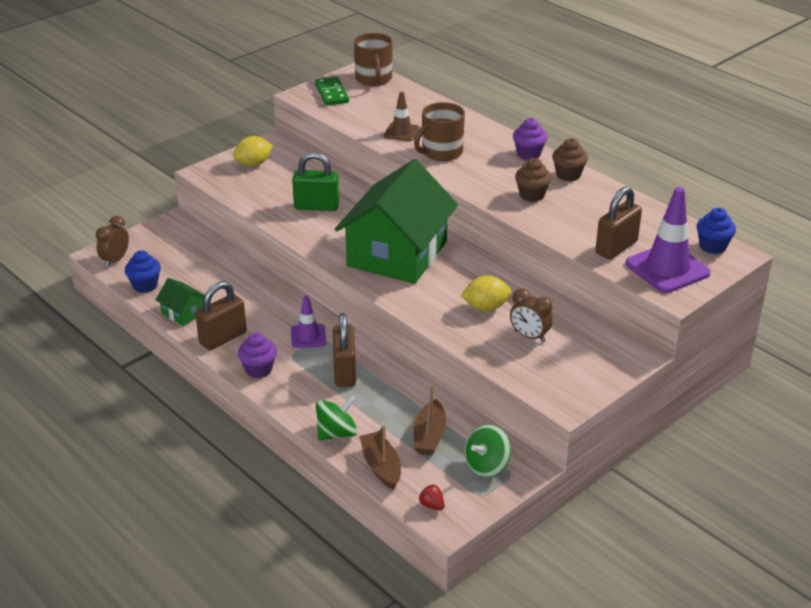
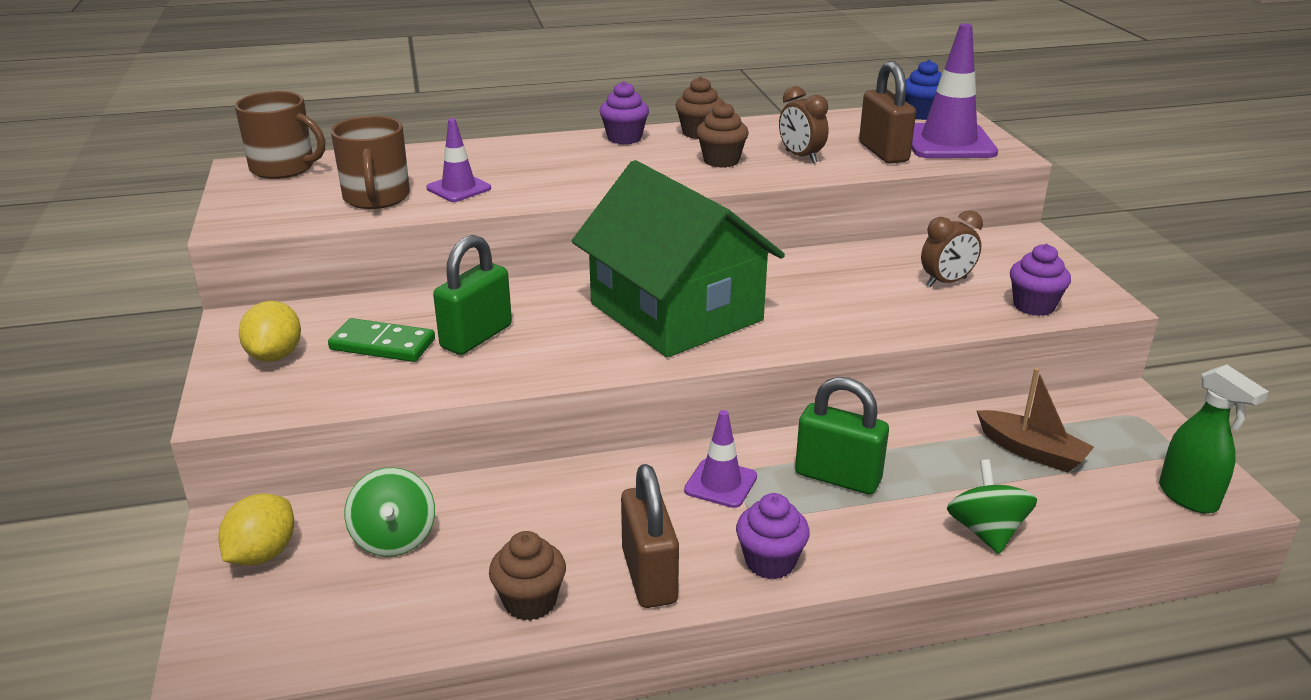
camera: 60 degrees left, 5 degrees down
(115, 260) = (260, 645): brown clock -> brown clock (801, 157)
(145, 285) = (392, 628): blue cupcake -> none
(183, 312) = (530, 602): green house -> brown cupcake
(331, 93) = (270, 203): green domino -> green domino (382, 345)
(344, 372) = (837, 477): brown padlock -> green padlock
(381, 467) = (1085, 514): brown boat -> none
(401, 132) = (459, 188): brown traffic cone -> purple traffic cone
(432, 505) = (1188, 497): red strawberry -> green spray bottle
(441, 152) = (548, 180): brown mug -> brown mug (376, 198)
(486, 307) = (860, 290): yellow lemon -> yellow lemon (263, 554)
(486, 465) = (1115, 427): green spinning top -> green spinning top (394, 538)
(531, 376) = (1033, 306): none -> purple cupcake

